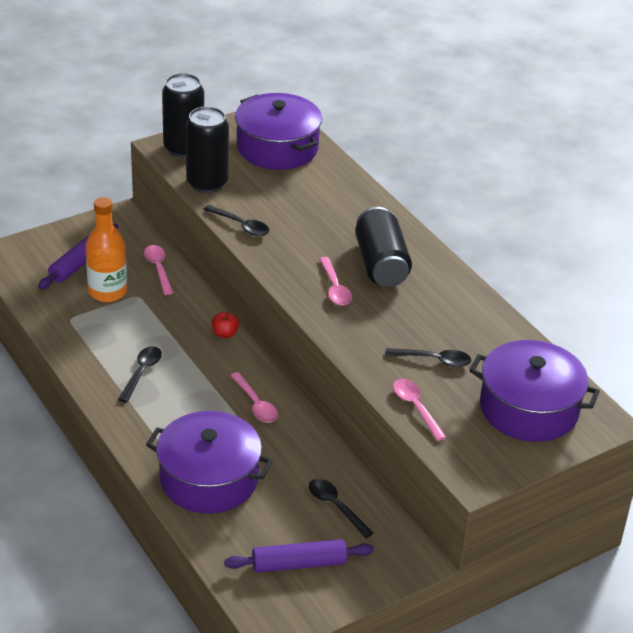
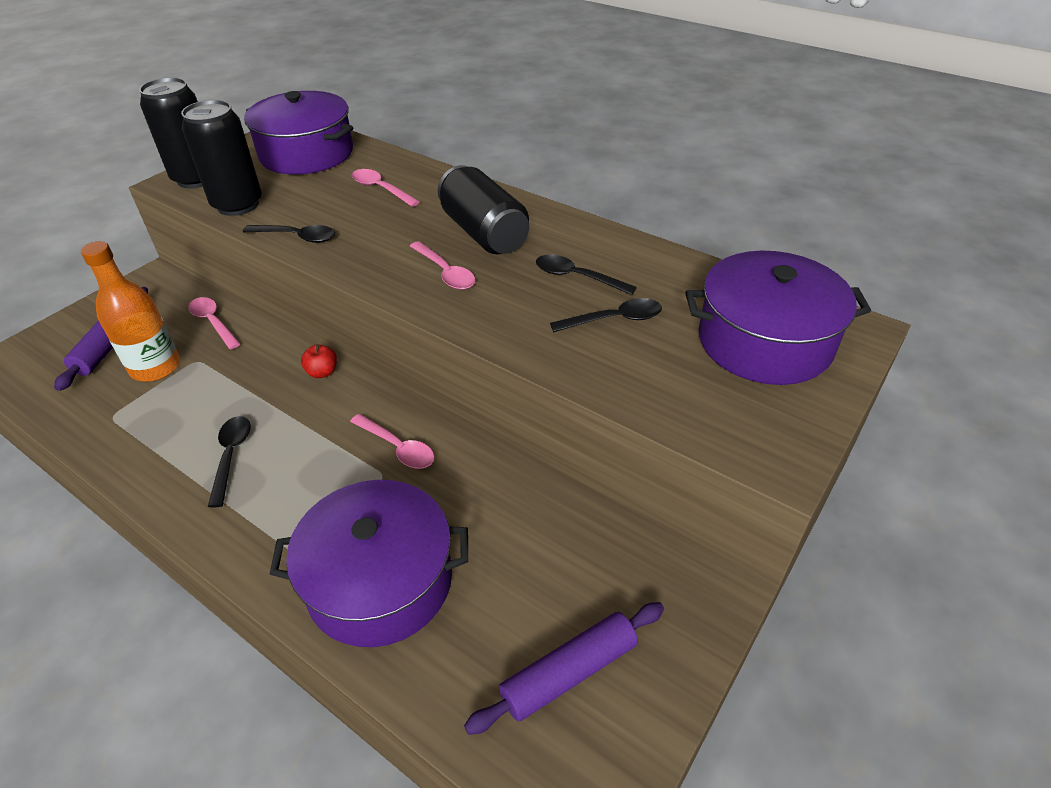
camera: 20 degrees left, 5 degrees up
(336, 507) = (569, 555): black spoon -> black spoon (577, 277)
(416, 408) = (634, 387): pink spoon -> pink spoon (381, 189)

